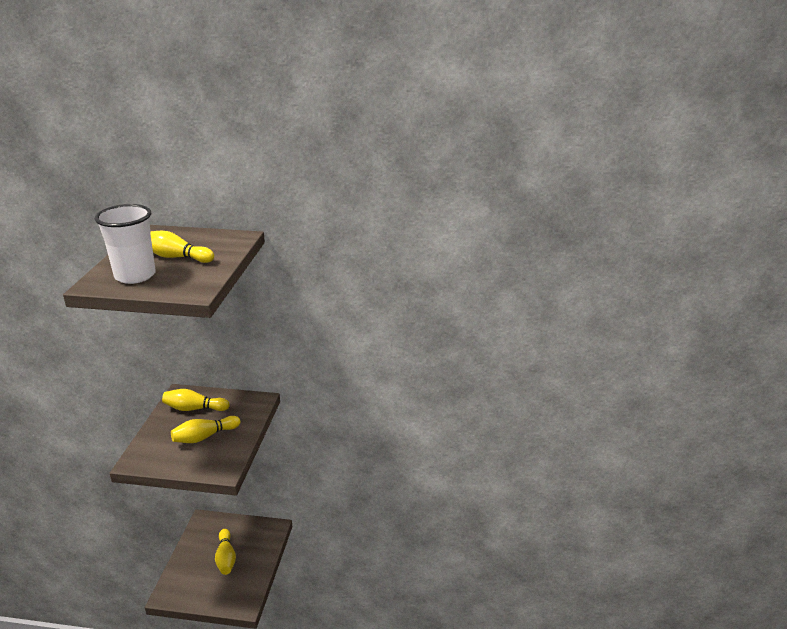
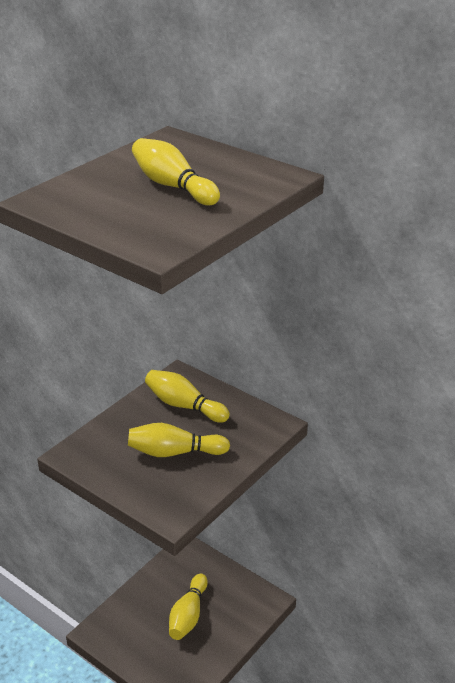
camera: 30 degrees right, 5 degrees up
(135, 276) = (100, 200): white cup -> none

